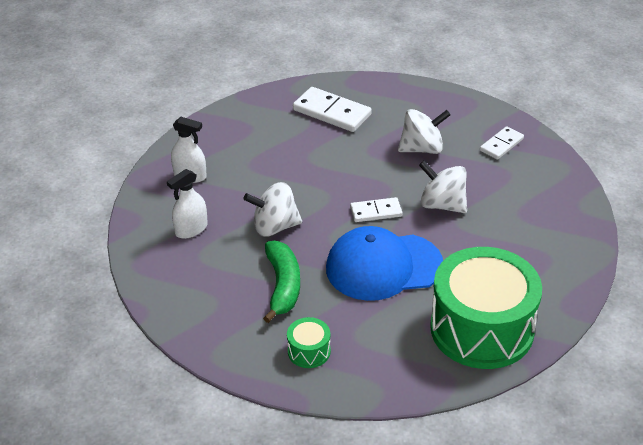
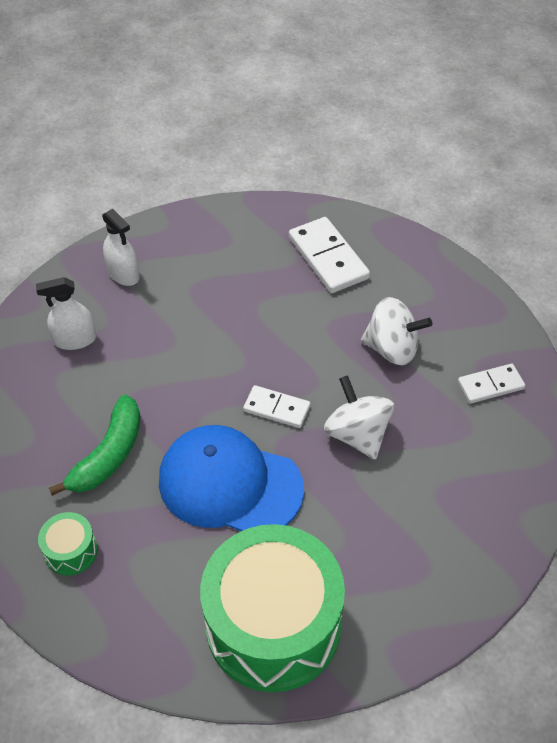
camera: 30 degrees right, 10 degrees up
(275, 227) = (158, 376): white spinning top -> none

